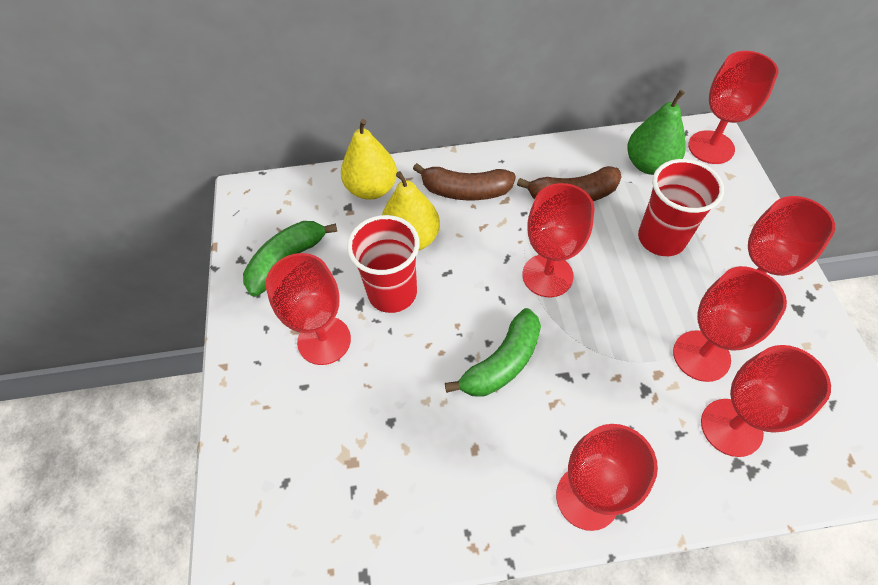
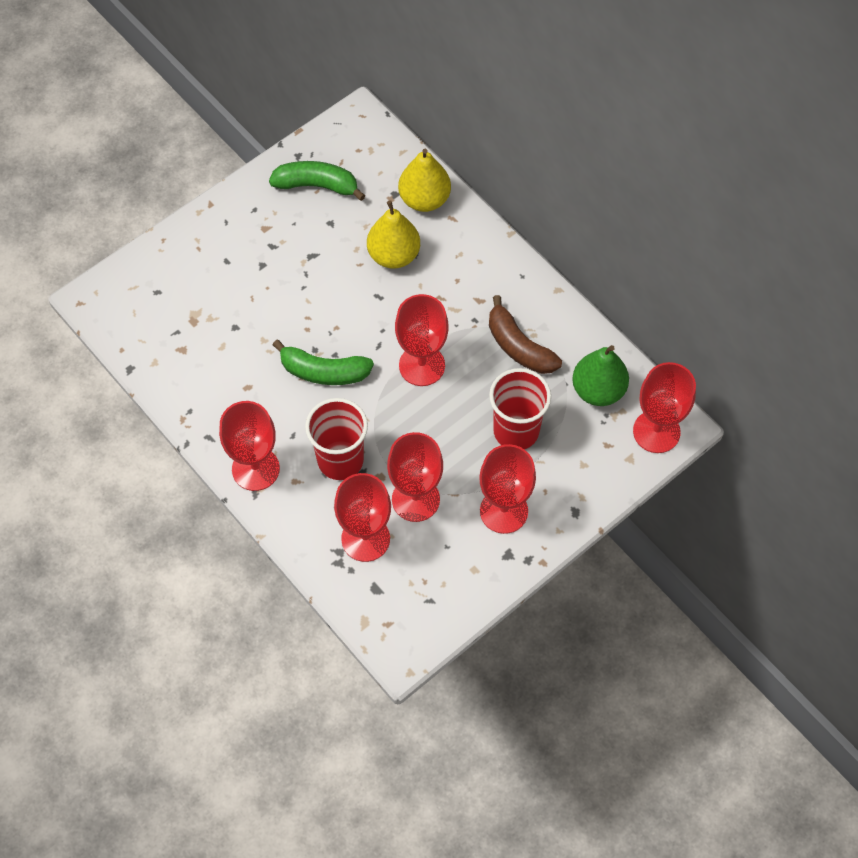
camera: 55 degrees right, 5 degrees up
(324, 340) = (268, 251): red goblet -> none
(392, 293) = (336, 270): red cup -> red cup (340, 460)
(465, 191) = (468, 266): brown banana -> none

